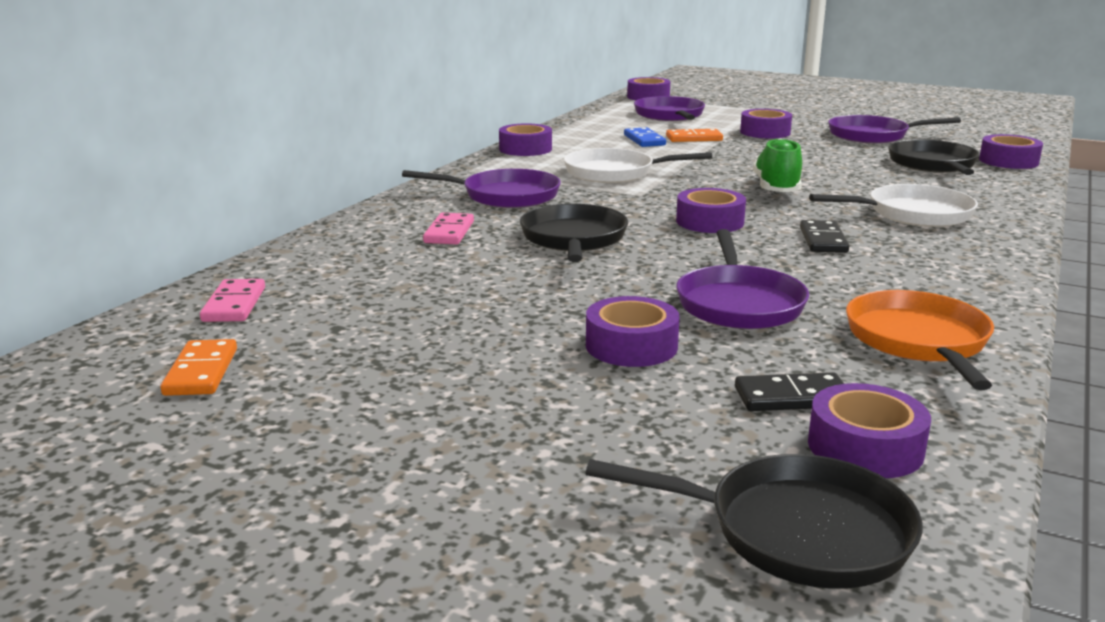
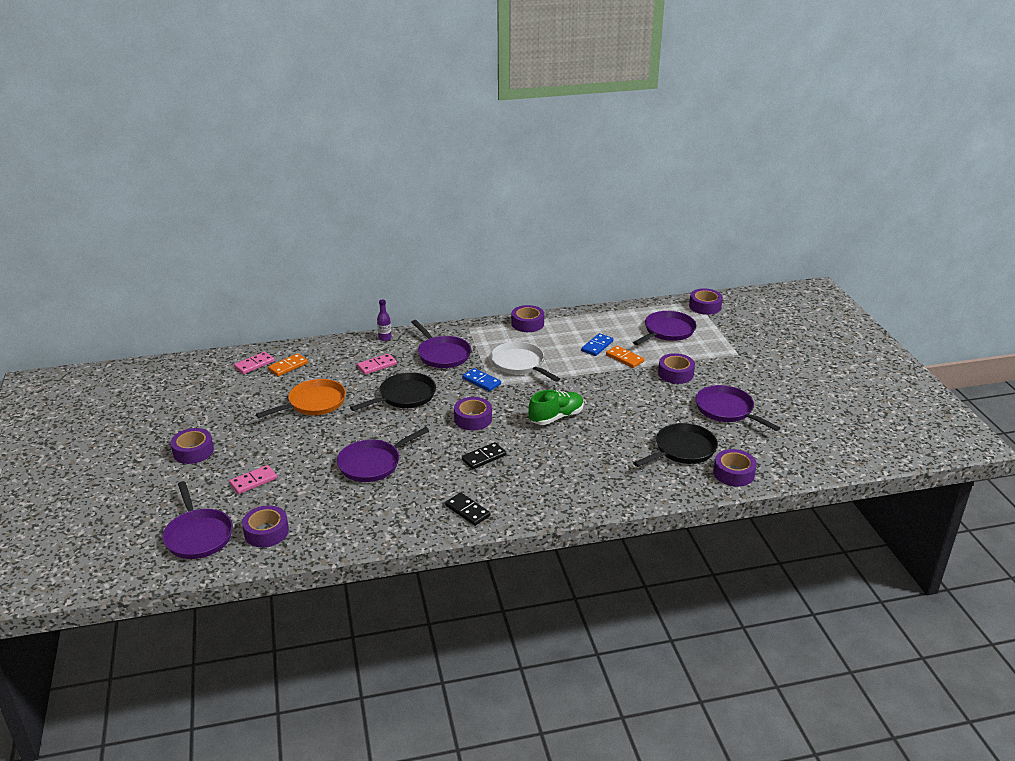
camera: 50 degrees right, 10 degrees up
(201, 372) = (200, 389): orange domino -> orange domino (288, 366)
(383, 210) = (385, 338): none -> purple bottle
(619, 196) = (481, 381): none -> blue domino
(631, 346) = (303, 456): purple tape -> purple tape (193, 451)
(651, 410) = (253, 481): none -> pink domino
(792, 397) = (292, 505): black domino -> black domino (467, 511)
(796, 531) = (198, 535): black pan -> purple pan
(913, 214) = (564, 470): white pan -> none
(919, 341) = (377, 518): orange pan -> orange pan (314, 403)

